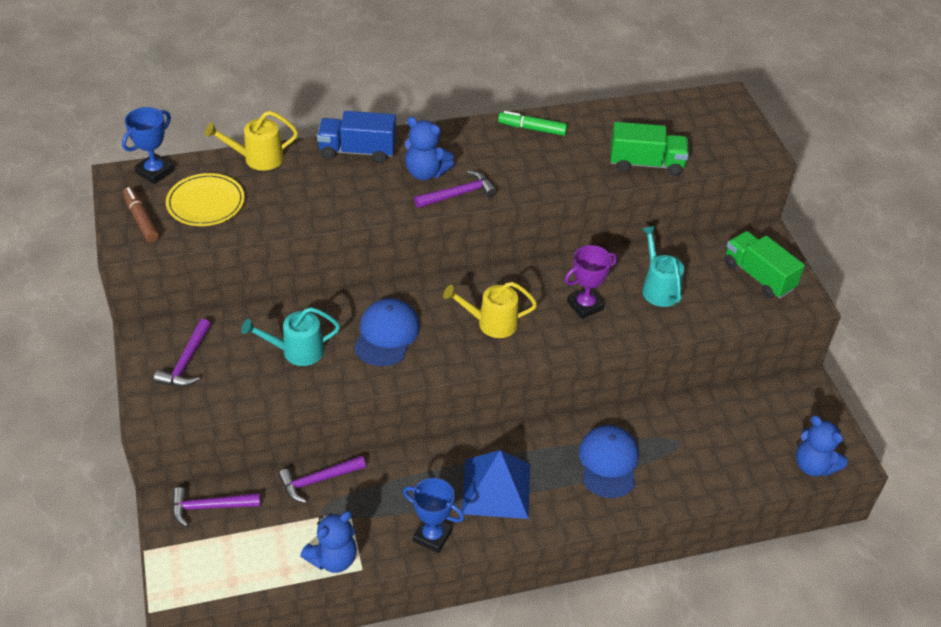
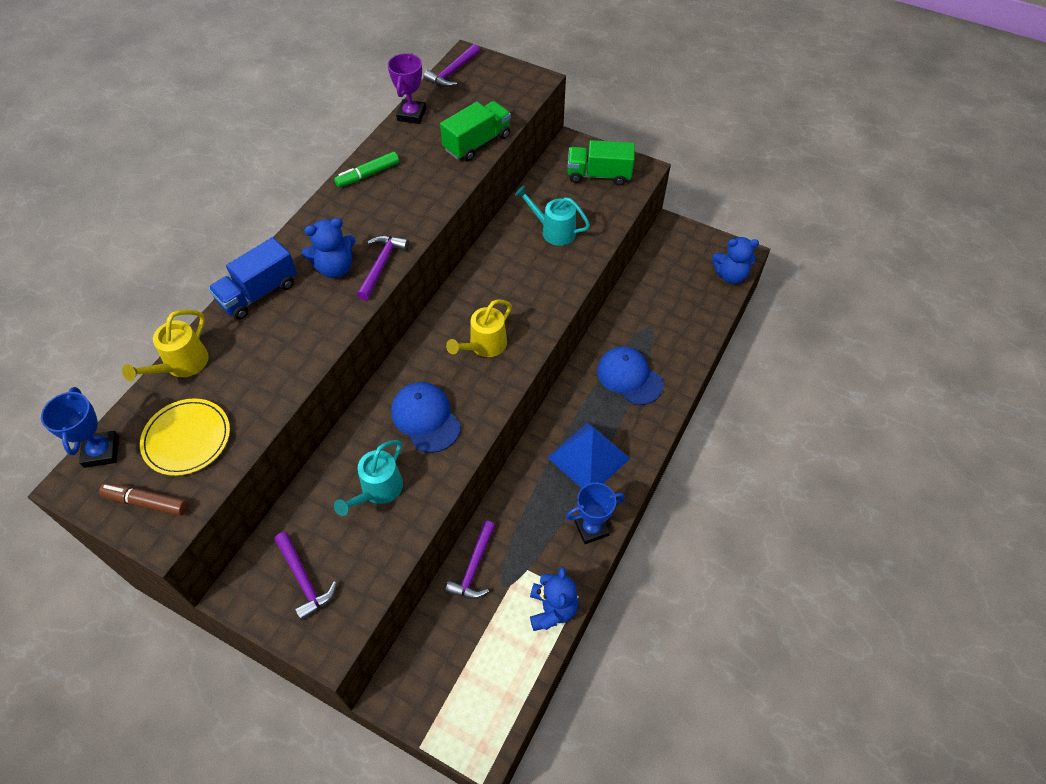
camera: 45 degrees left, 10 degrees up
(209, 507) = (425, 665): purple hammer -> purple hammer (452, 72)
(585, 305) = (526, 281): purple trophy -> purple trophy (411, 115)

